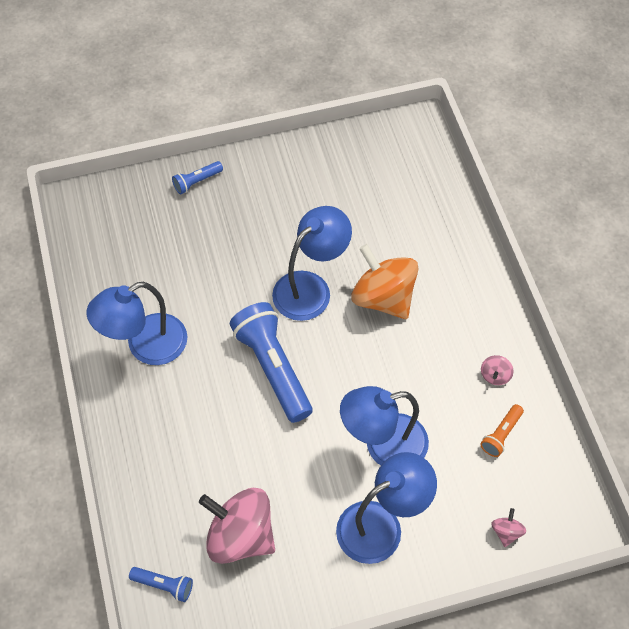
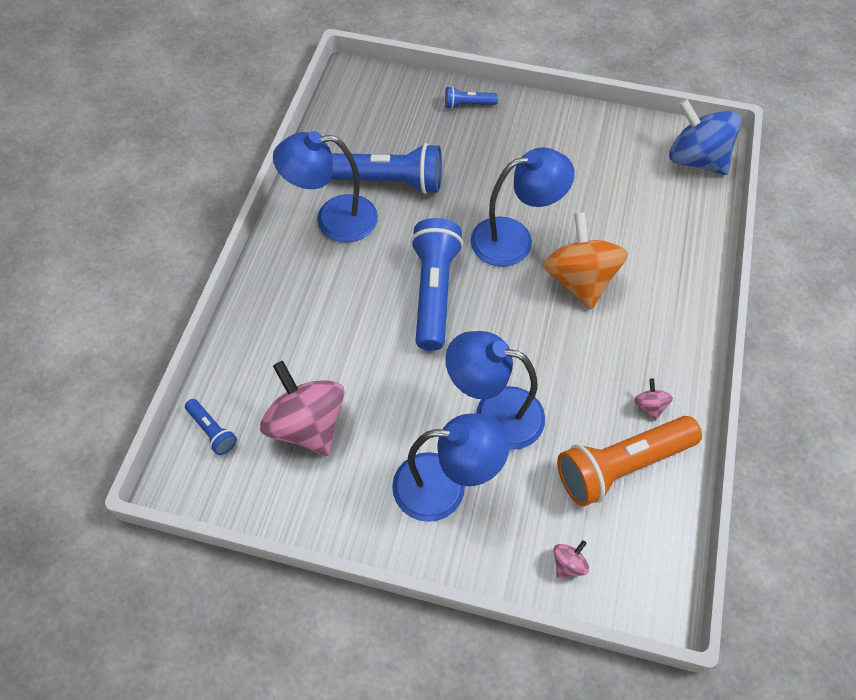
camera: 30 degrees right, 0 degrees up
(171, 288) = (387, 181): none -> blue flashlight
(414, 145) = (696, 159): none -> blue spinning top
(495, 375) = (649, 406): pink spinning top -> pink spinning top turned 120 degrees clockwise
(501, 434) = (621, 465): orange flashlight -> orange flashlight, size x2.13

